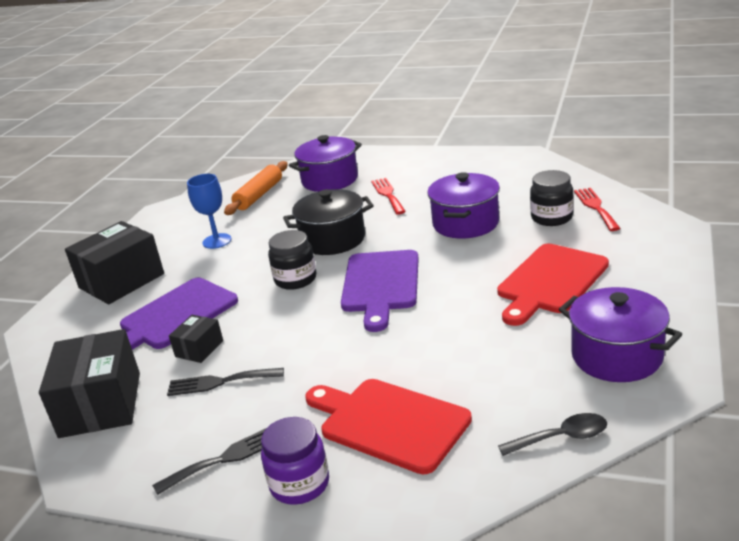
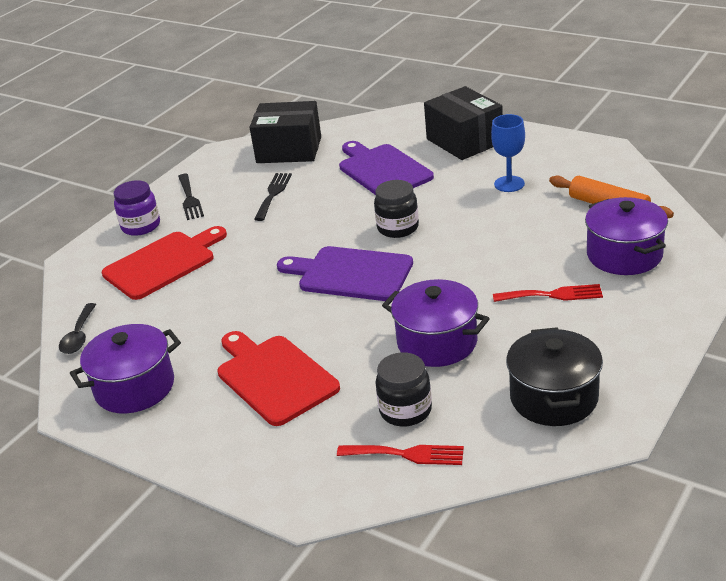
camera: 105 degrees right, 5 degrees up
(199, 349) = (324, 184): black box -> none
(333, 239) = (463, 251): black pot -> black pot (554, 398)

